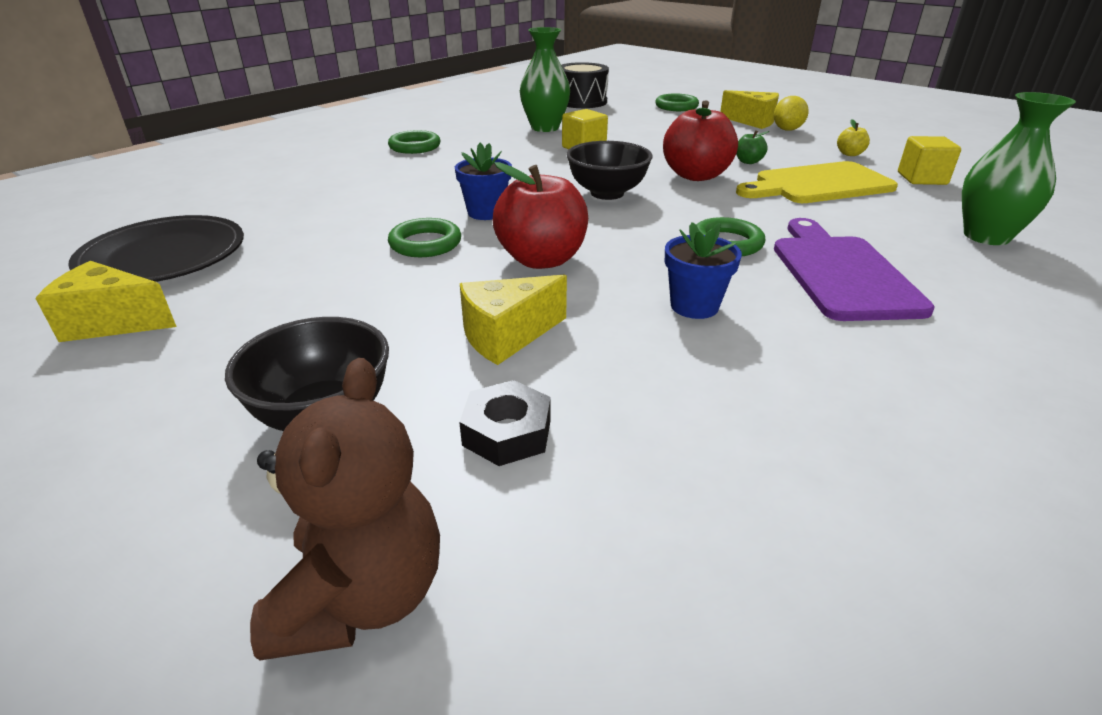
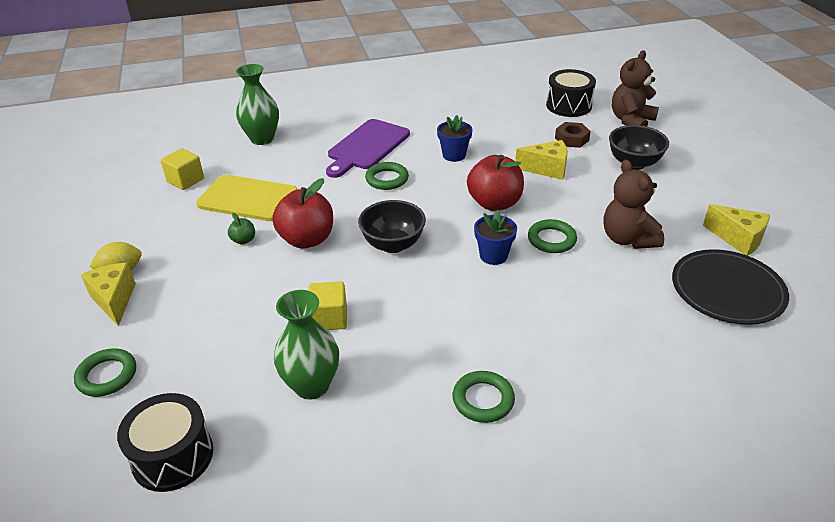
camera: 145 degrees left, 5 degrees up
(313, 272) = (628, 239): none -> brown teddy bear
(507, 432) = (571, 139): black nut -> brown nut
(610, 583) = (568, 105): none -> black drum
(850, 154) = (161, 219): yellow apple -> none

